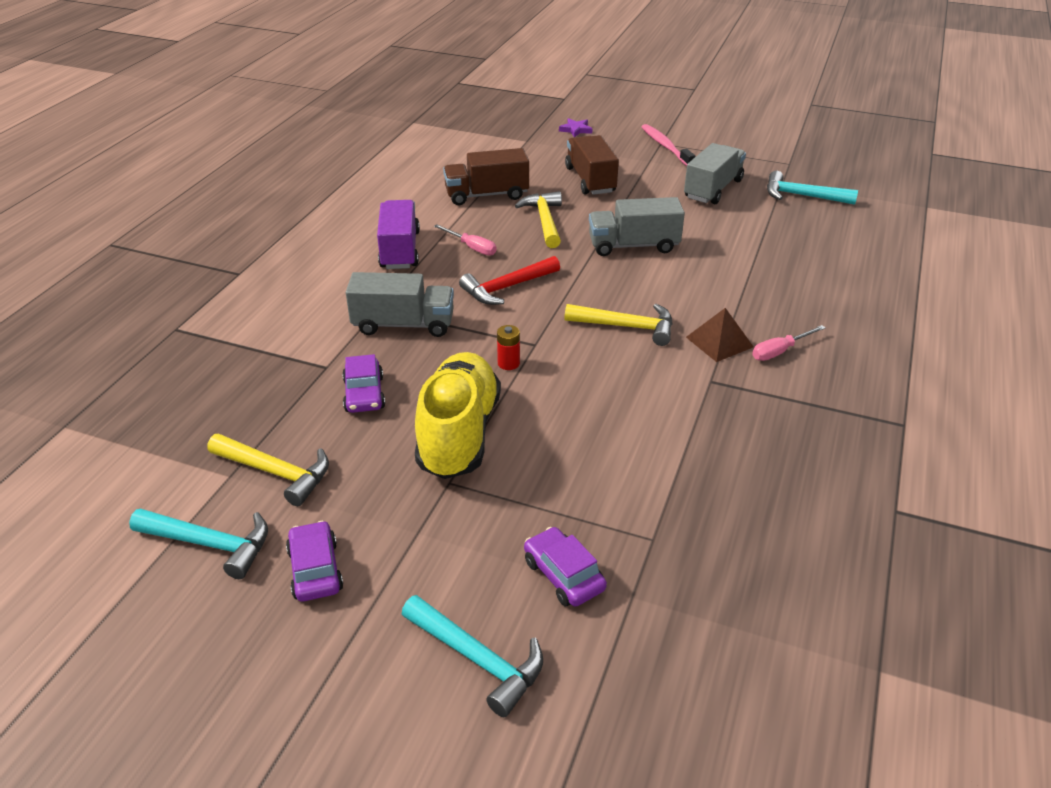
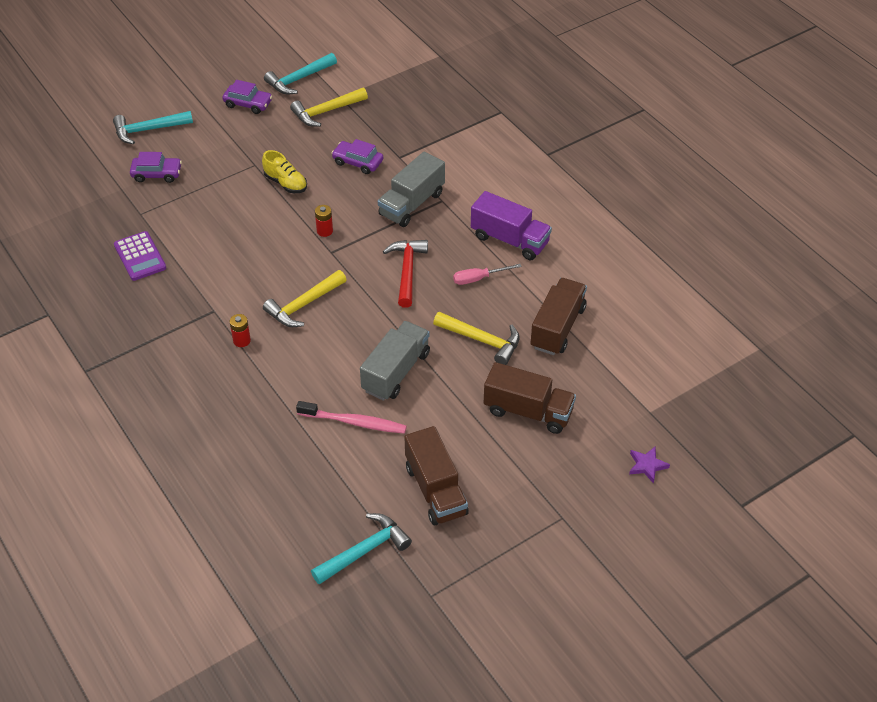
camera: 125 degrees right, 10 degrees up
(459, 434) = (285, 183): yellow shoe -> yellow shoe, size x0.51
(665, 146) = (551, 516): pink toothbrush -> pink toothbrush (354, 422)
(713, 189) = (435, 490): grey truck -> brown truck
(717, 488) = (140, 256): none -> purple calculator
(719, 342) = (242, 341): brown pyramid -> red battery
(779, 351) = (201, 364): pink screwdriver -> none

